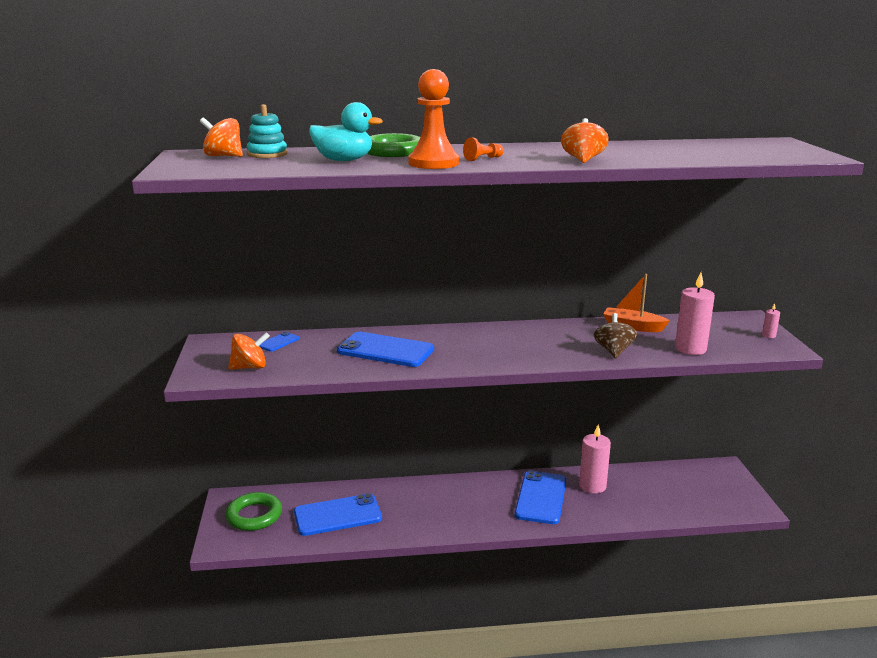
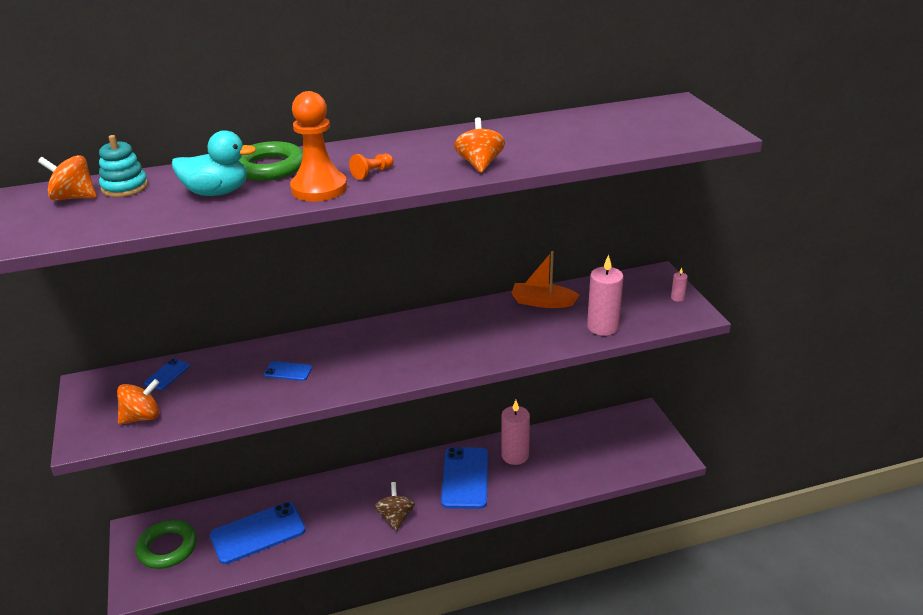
camera: 10 degrees left, 10 degrees up
(385, 350) = (288, 371): blue phone -> blue phone, size x0.46
(613, 351) = (527, 340): brown spinning top -> brown spinning top (395, 518)

